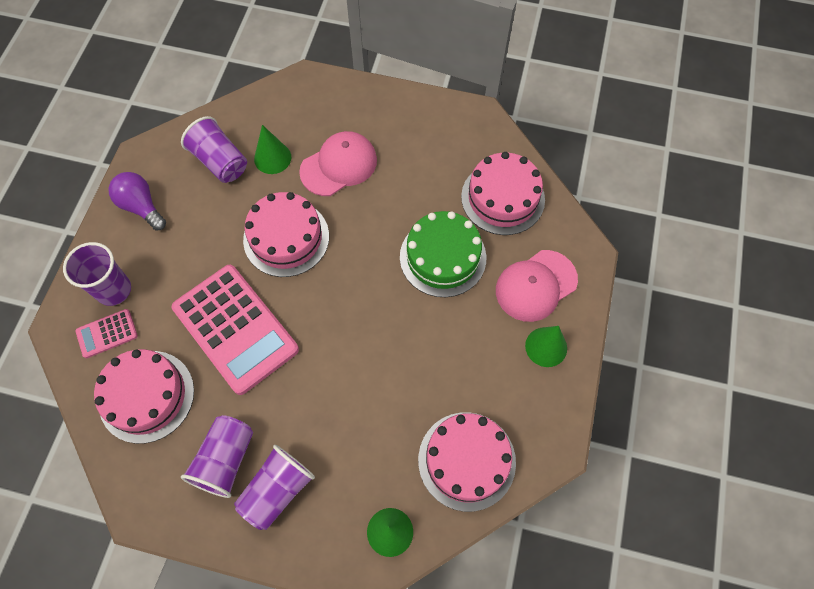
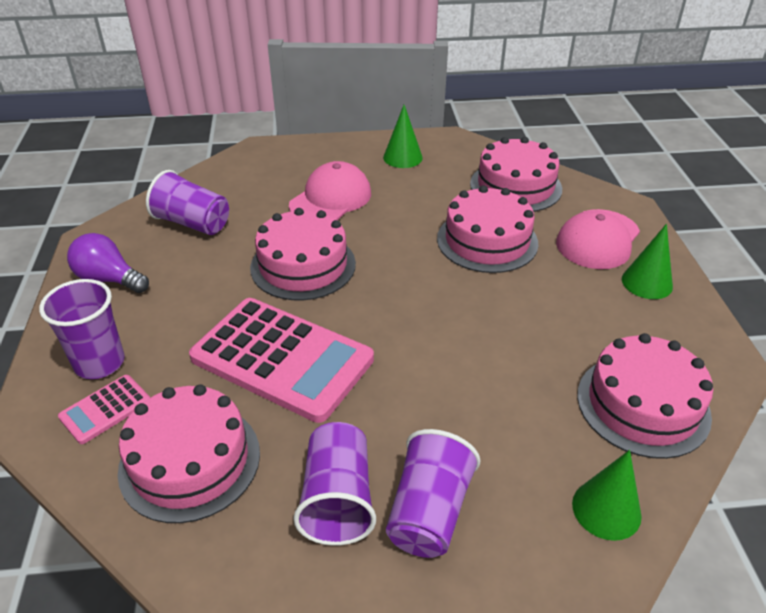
camera: 20 degrees left, 25 degrees down
(272, 158) = (253, 208): green cone -> green cone (402, 157)
(443, 257) = (487, 241): green cake -> pink cake

